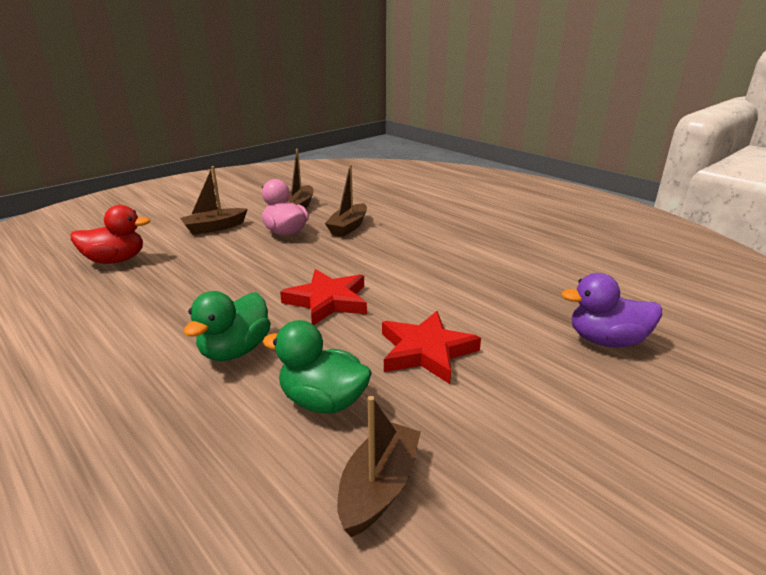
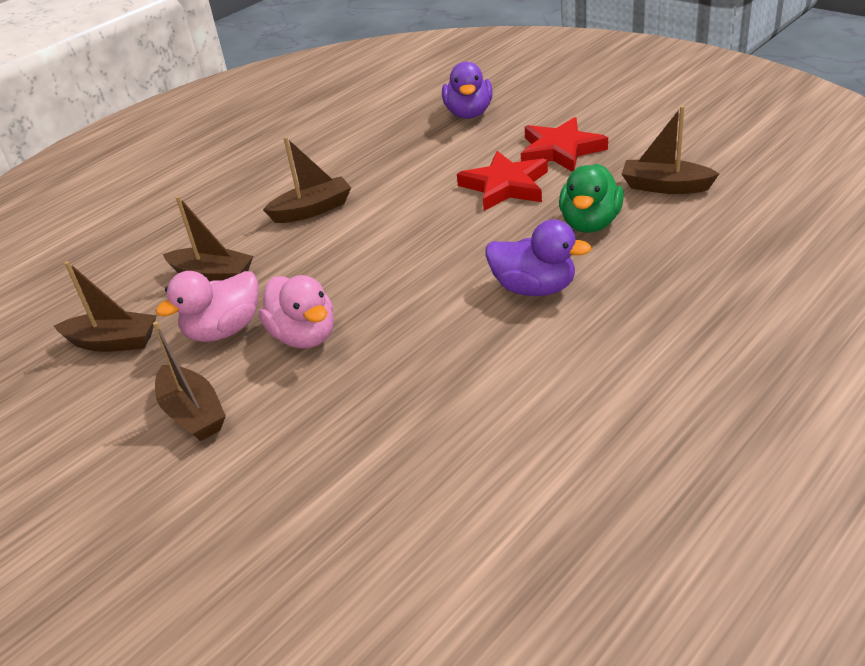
camera: 90 degrees left, 10 degrees up
(116, 260) = (320, 485): red duck -> none
(235, 350) = (534, 288): green duck -> purple duck
(257, 255) = (304, 336): none -> pink duck
(328, 301) = (426, 252): red star -> red star (560, 150)
(419, 256) = (312, 210): none -> brown boat

